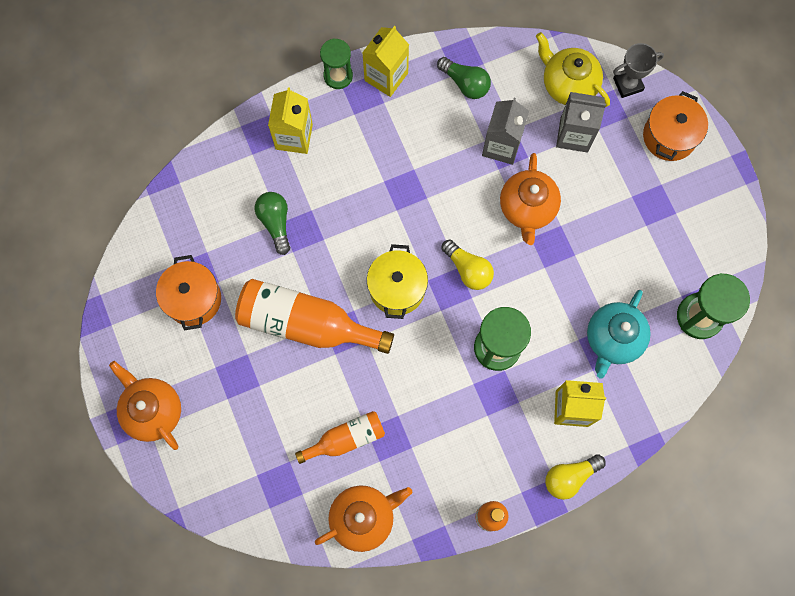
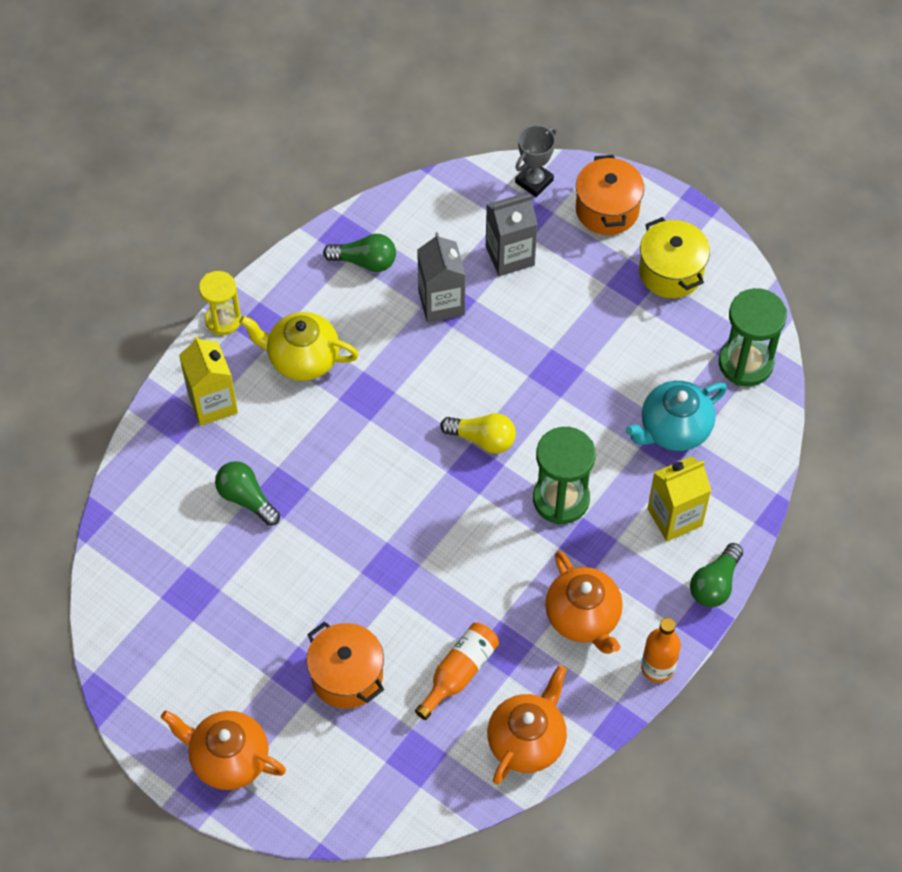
camera: 30 degrees left, 15 degrees down
(193, 299) = (203, 622): orange pot -> orange pot (347, 676)
(306, 323) = (343, 581): orange bottle -> none
(338, 76) = (223, 320): green hourglass -> yellow hourglass
(386, 76) = (276, 295): yellow carton -> none
(397, 288) = (419, 496): yellow pot -> yellow pot (671, 272)
(527, 208) = (506, 349): orange teapot -> orange teapot (583, 617)
(568, 84) = (473, 211): yellow teapot -> yellow teapot (302, 359)
(570, 477) = (715, 584): yellow light bulb -> green light bulb
(613, 339) = (673, 429): turquoise teapot -> turquoise teapot turned 60 degrees clockwise

